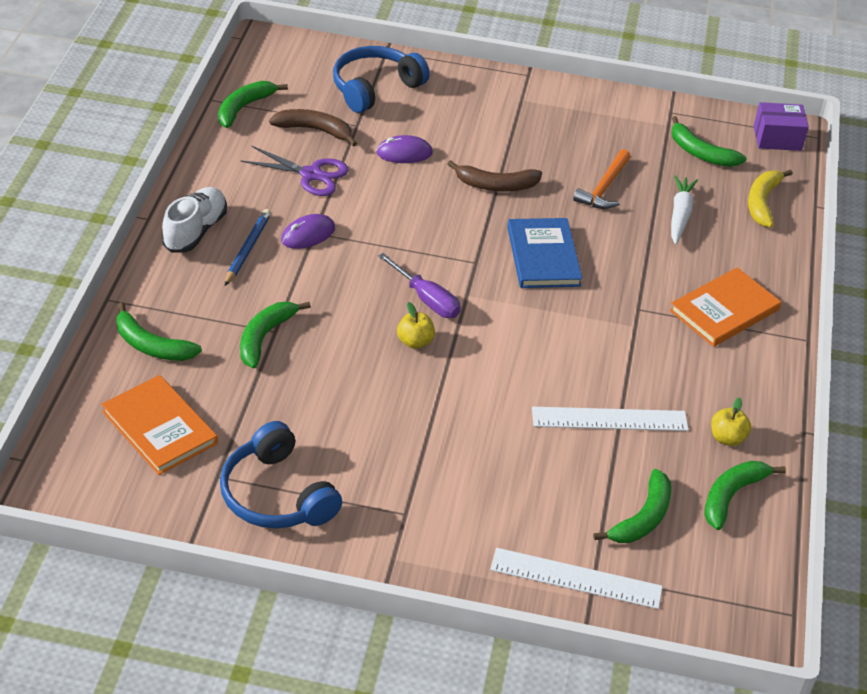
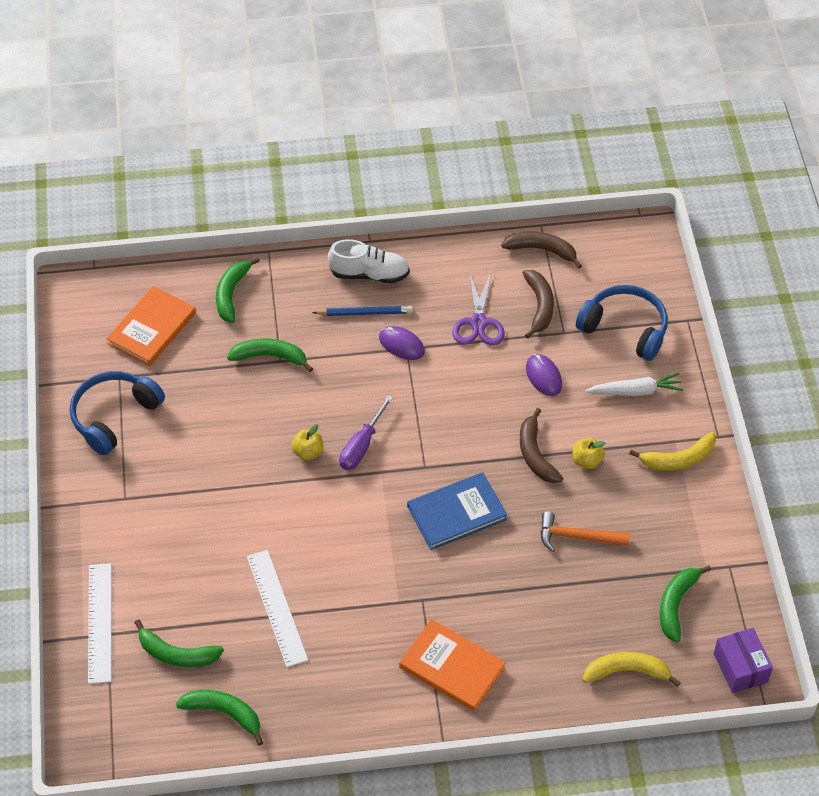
camera: 75 degrees right, 10 degrees up
(243, 108) = (541, 250): green banana -> brown banana
(543, 104) = (678, 459): none -> yellow banana
(680, 215) = (570, 606): white carrot -> white carrot (635, 391)
(727, 438) = (290, 698): yellow apple -> yellow apple (586, 461)

